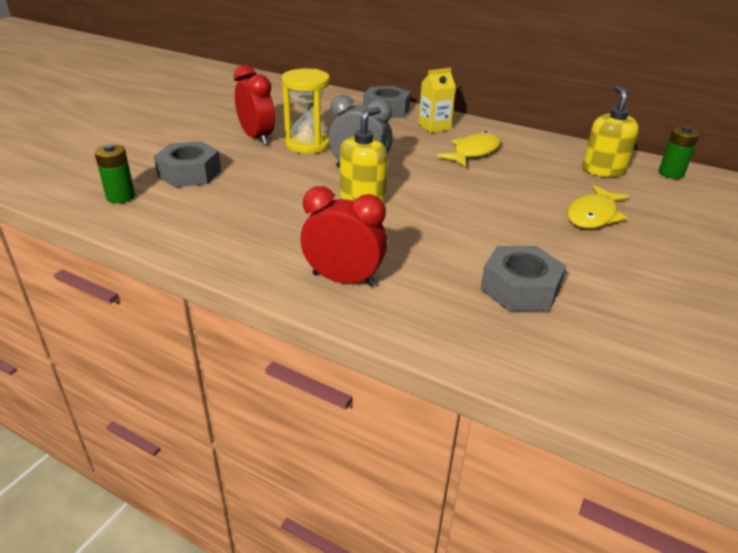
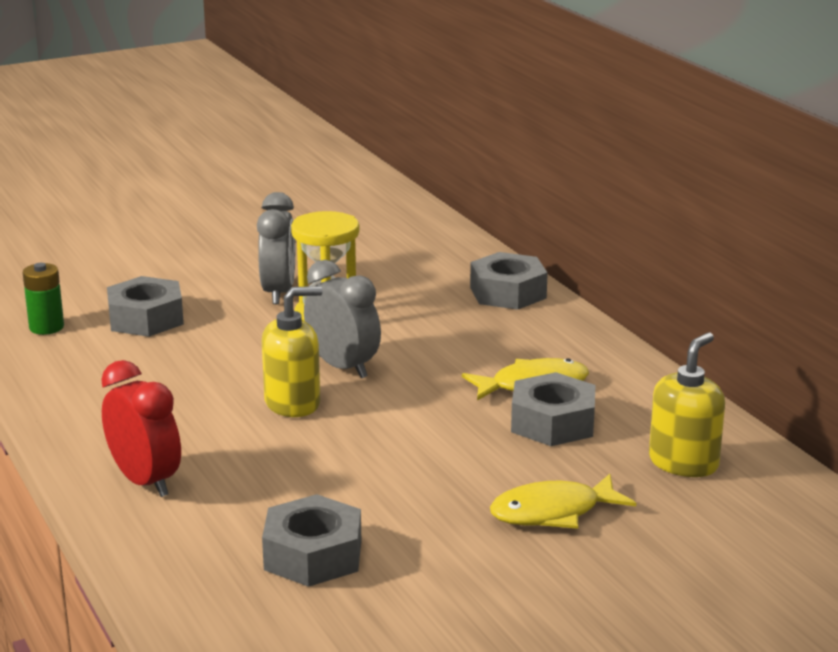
camera: 35 degrees right, 10 degrees down
(257, 138) = (278, 292): red clock -> grey clock
(434, 127) = (537, 335): yellow carton -> none
(514, 168) = (552, 423): none -> grey nut
(671, 173) = (788, 498): green battery -> none

